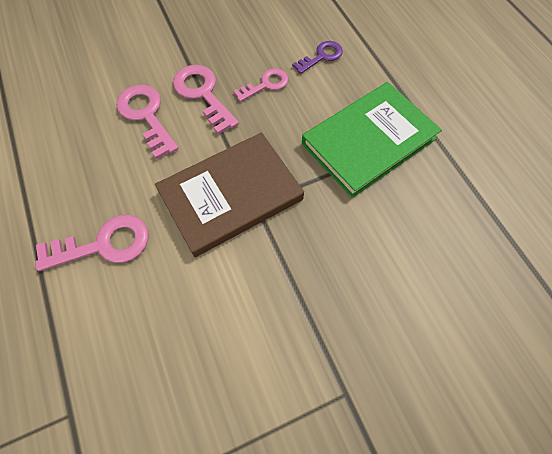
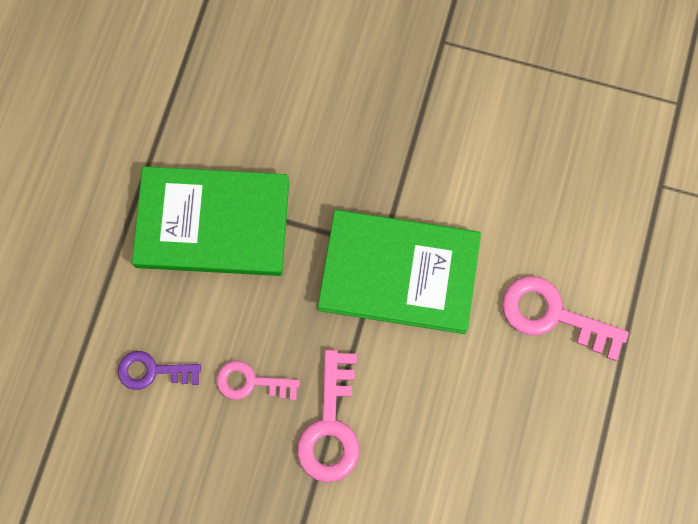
camera: 140 degrees left, 10 degrees up
(146, 116) = (414, 445): pink key -> none
(231, 196) = (399, 273): brown book -> green book

